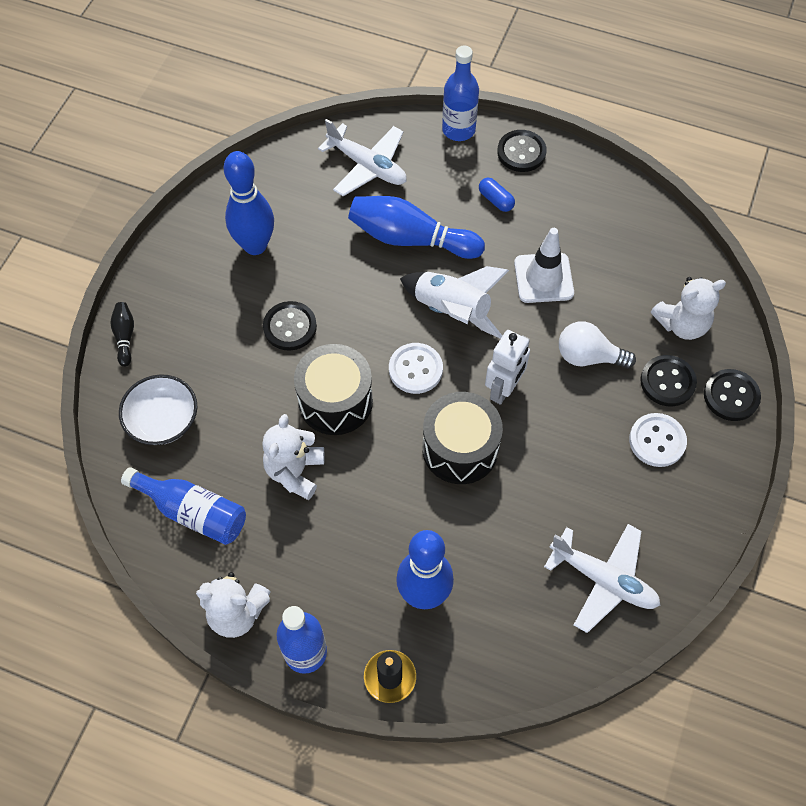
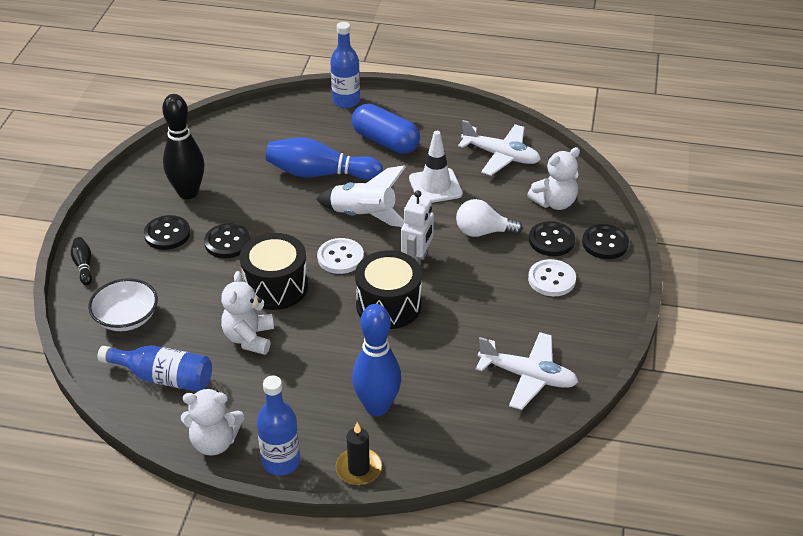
camera: 10 degrees left, 20 degrees down
(255, 245) = (188, 193): blue bowling pin -> black bowling pin
(367, 166) = (274, 132): white plane -> white plane (501, 156)
(496, 200) = (386, 141): blue capsule -> blue capsule, size x2.13
(521, 152) = (400, 110): black button -> black button (167, 234)

